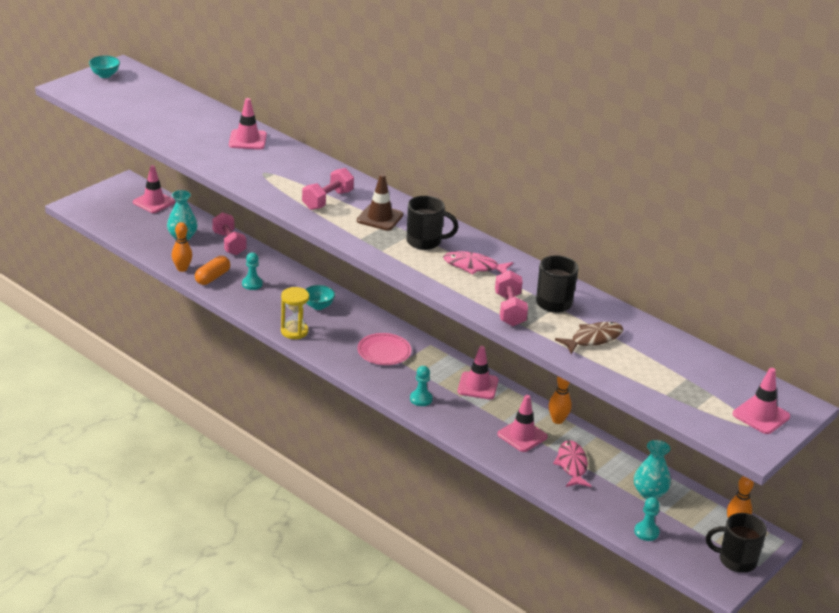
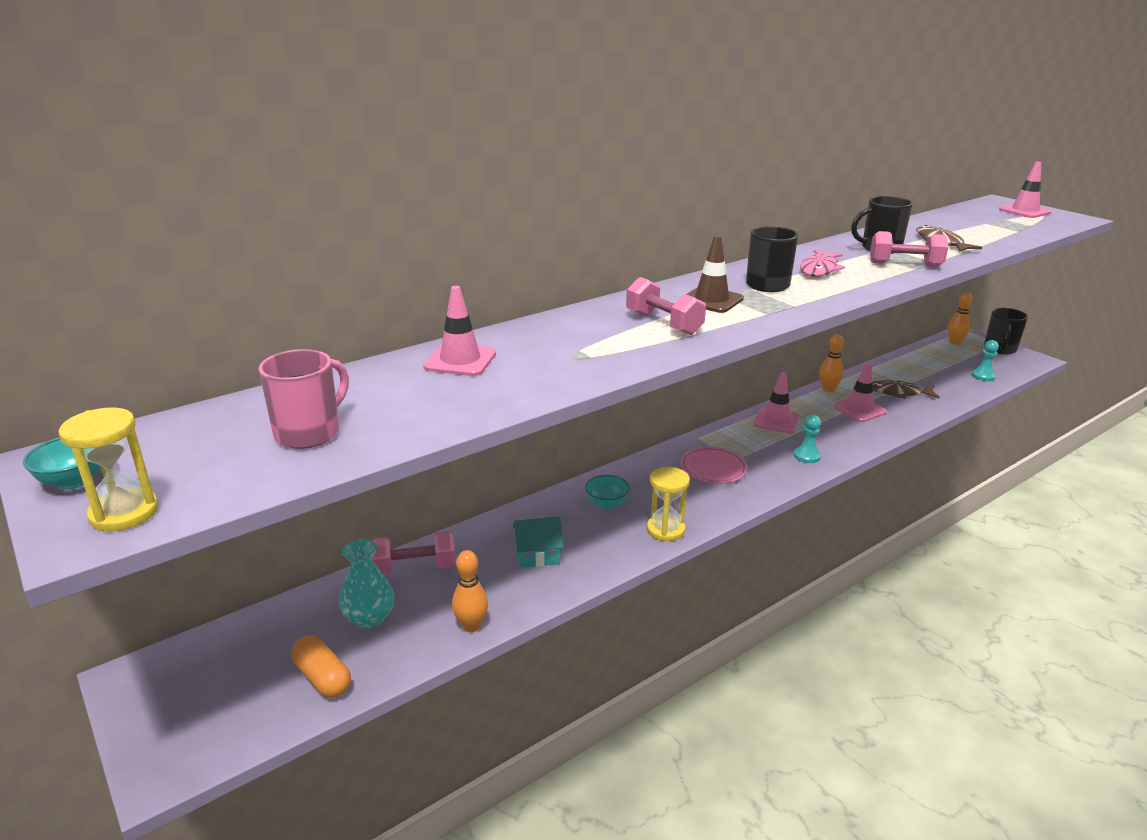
camera: 75 degrees left, 5 degrees down
(83, 90) = (124, 513): none -> yellow hourglass
(153, 202) = (231, 646): pink traffic cone -> none
(155, 114) = (309, 433): none -> pink mug
(212, 277) = (508, 594): orange capsule -> orange capsule (323, 678)
(252, 284) = (538, 555): turquoise pawn -> turquoise house
(572, 465) = (899, 393): pink fish -> brown fish
(649, 493) = (926, 367): turquoise vase -> none

